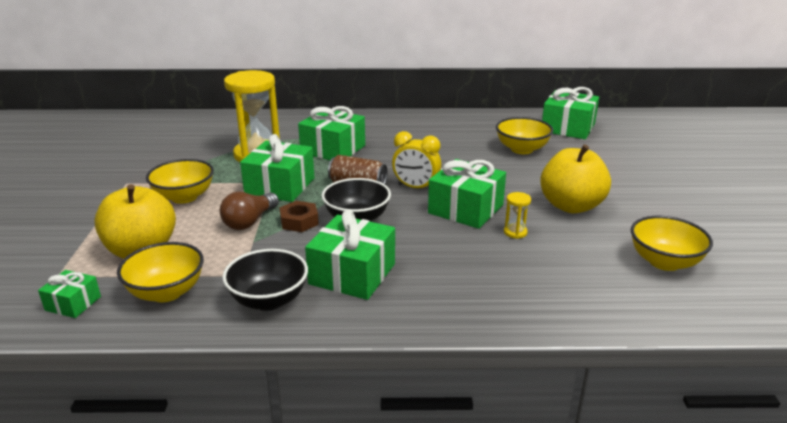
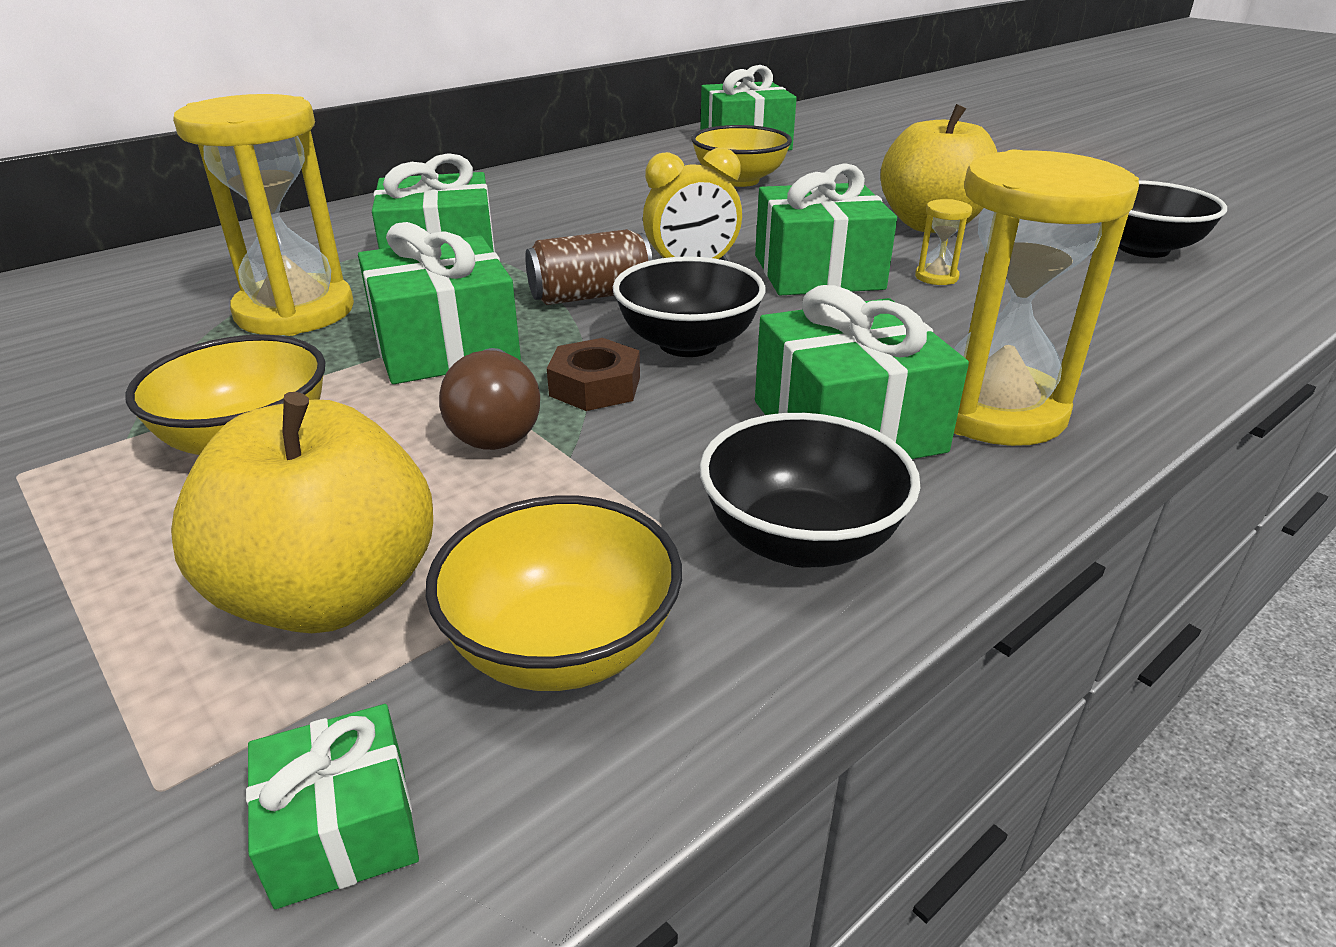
camera: 40 degrees left, 5 degrees up
(417, 295) = (994, 410): none -> yellow hourglass
(664, 262) = (1143, 249): yellow bowl -> black bowl

